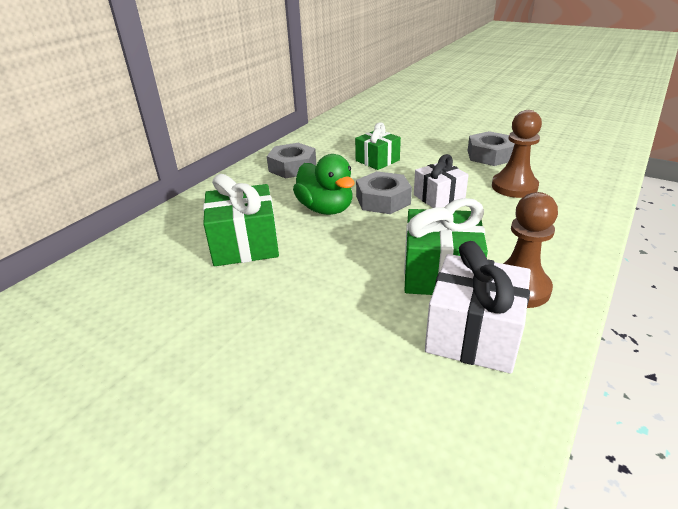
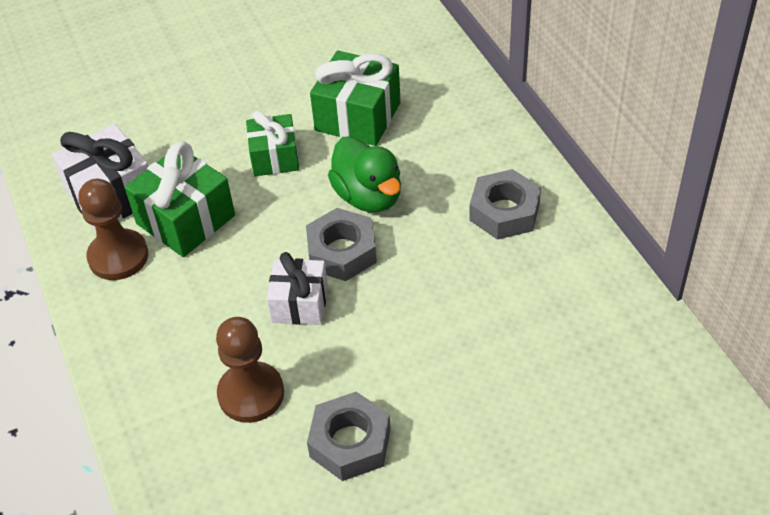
camera: 125 degrees right, 15 degrees up
(325, 209) = (368, 196): green duck -> green duck turned 120 degrees counterclockwise
(377, 160) = (449, 305): green gift -> green gift (274, 157)

